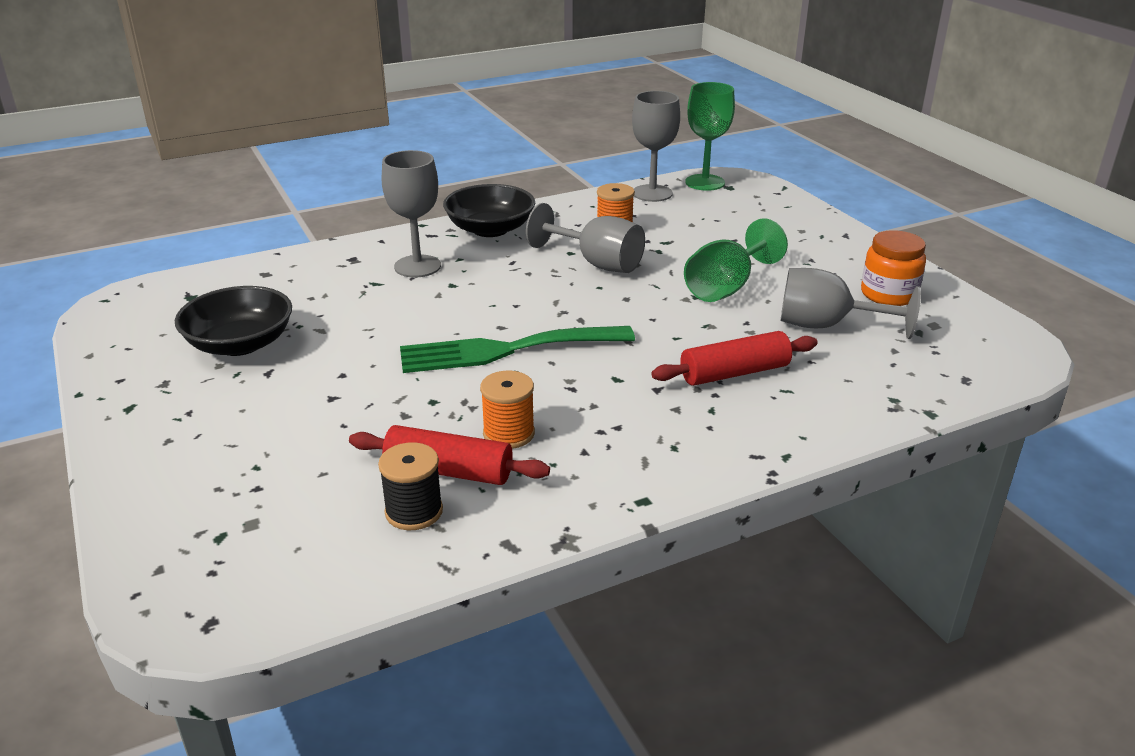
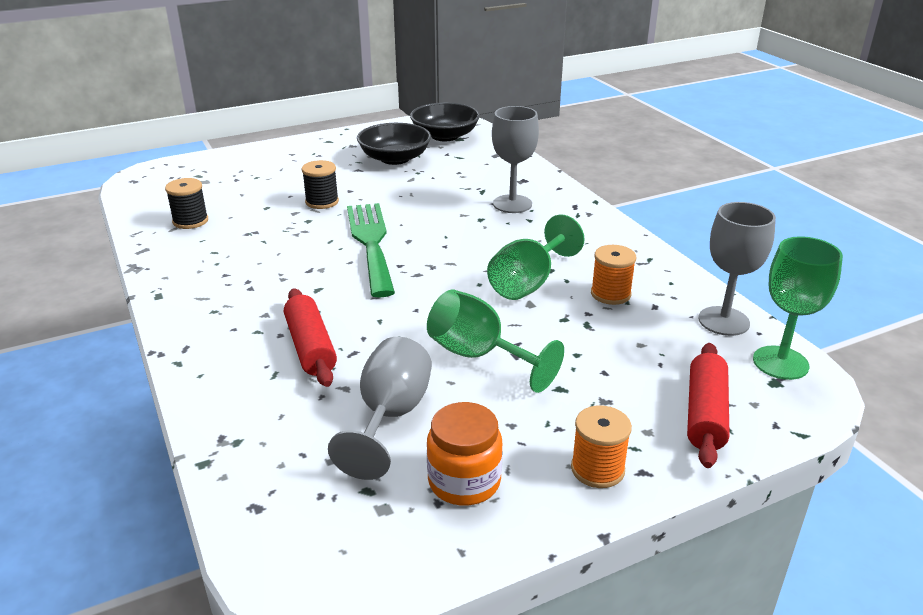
camera: 90 degrees right, 0 degrees up
(375, 394) = (322, 202): none -> black spool
(449, 471) = (225, 229): red rolling pin -> red rolling pin (705, 414)
(490, 229) = (593, 230): black bowl -> black bowl (445, 136)
(509, 433) = (258, 247): orange spool -> orange spool (597, 469)
(597, 263) = (528, 283): grey goblet -> green goblet

